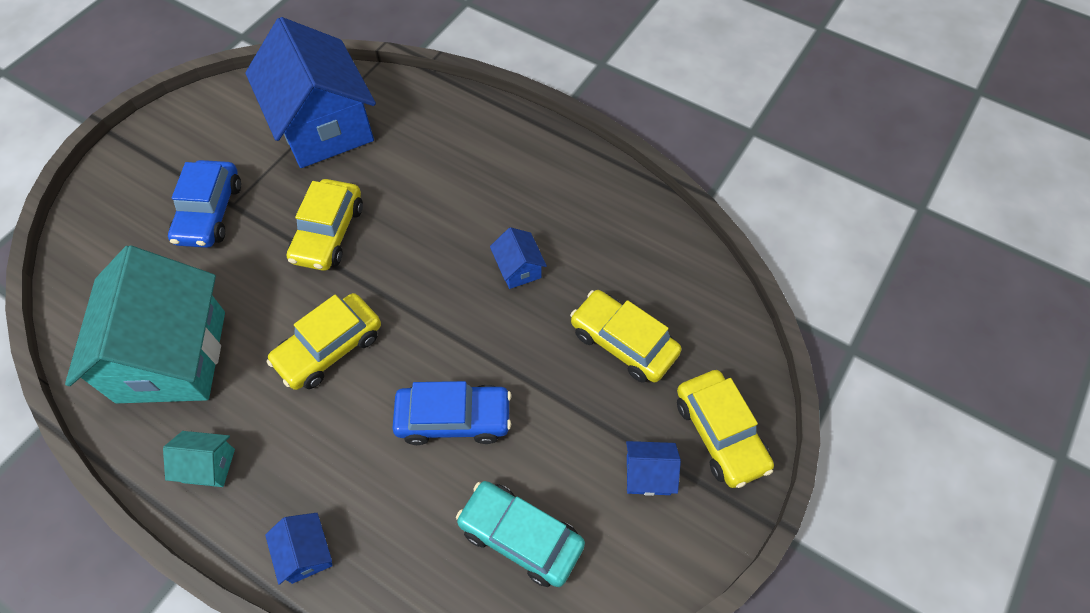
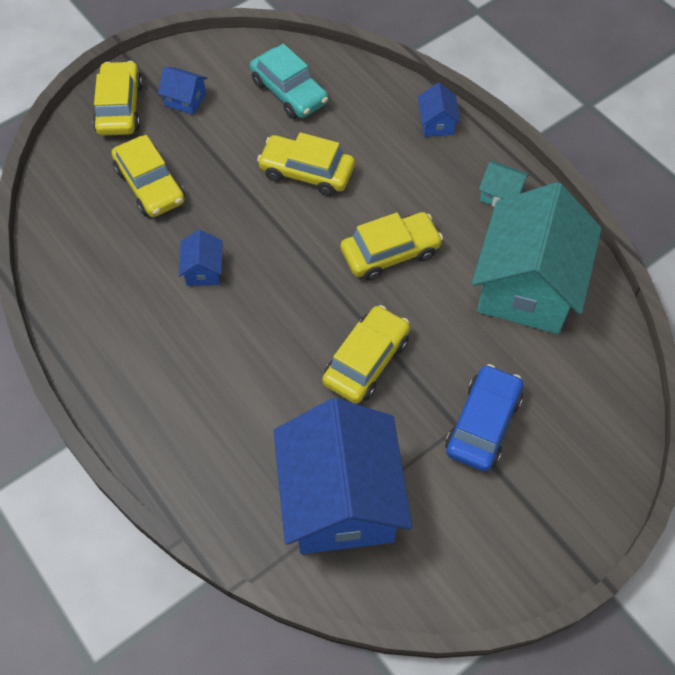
camera: 160 degrees left, 0 degrees up
(454, 418) = (307, 172): blue car -> yellow car

